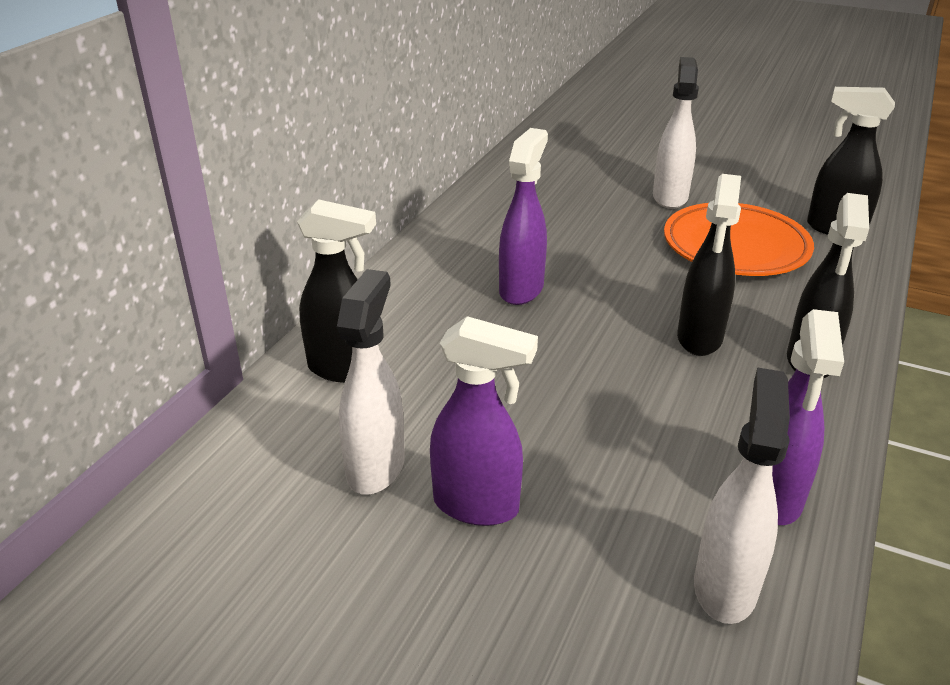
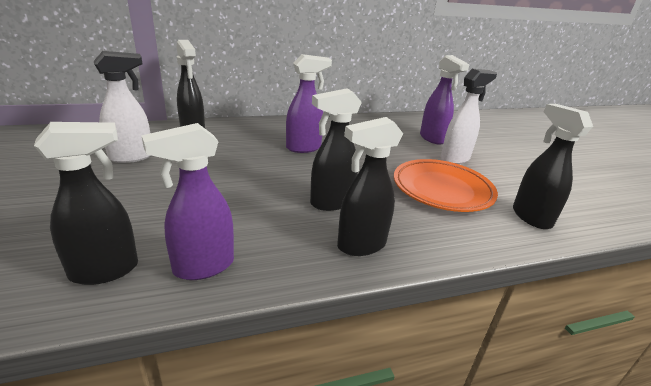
camera: 45 degrees right, 5 degrees down
(477, 506) = (122, 184): purple spray bottle -> purple spray bottle (432, 139)
(725, 586) = (106, 270): white spray bottle -> black spray bottle

